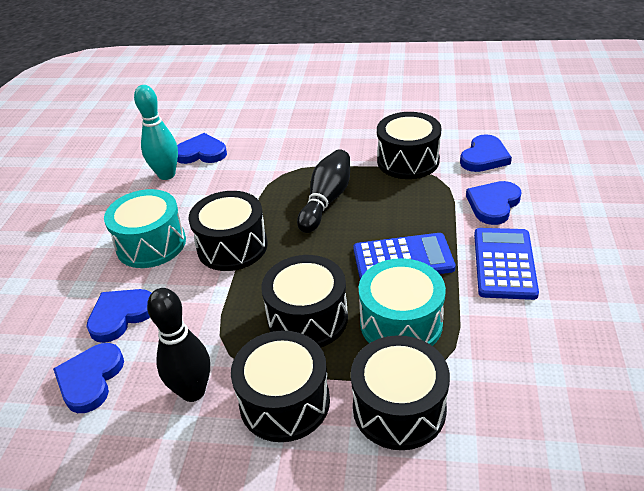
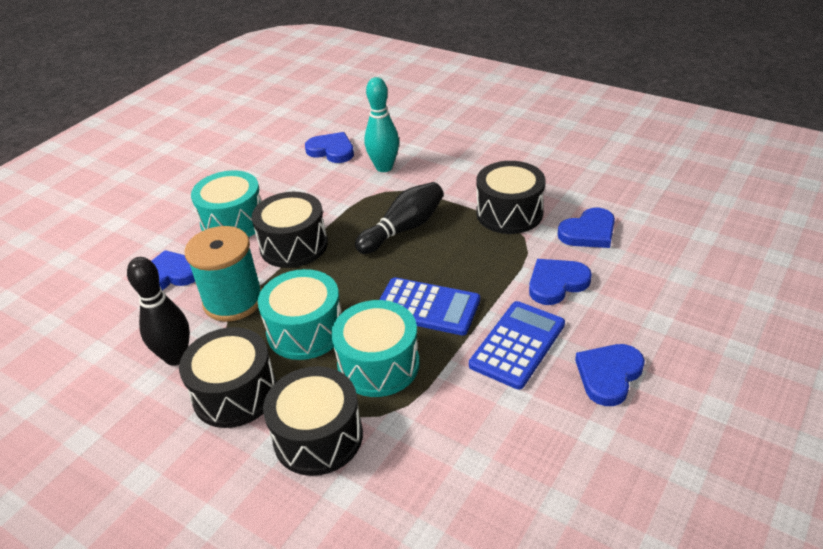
camera: 25 degrees right, 0 degrees up
(90, 379) = (114, 318): blue heart -> blue heart (608, 375)
(166, 175) = (289, 163): turquoise bowling pin -> turquoise bowling pin (384, 167)
(211, 316) = (233, 301): none -> turquoise spool
(307, 318) = (305, 330): black drum -> turquoise drum

